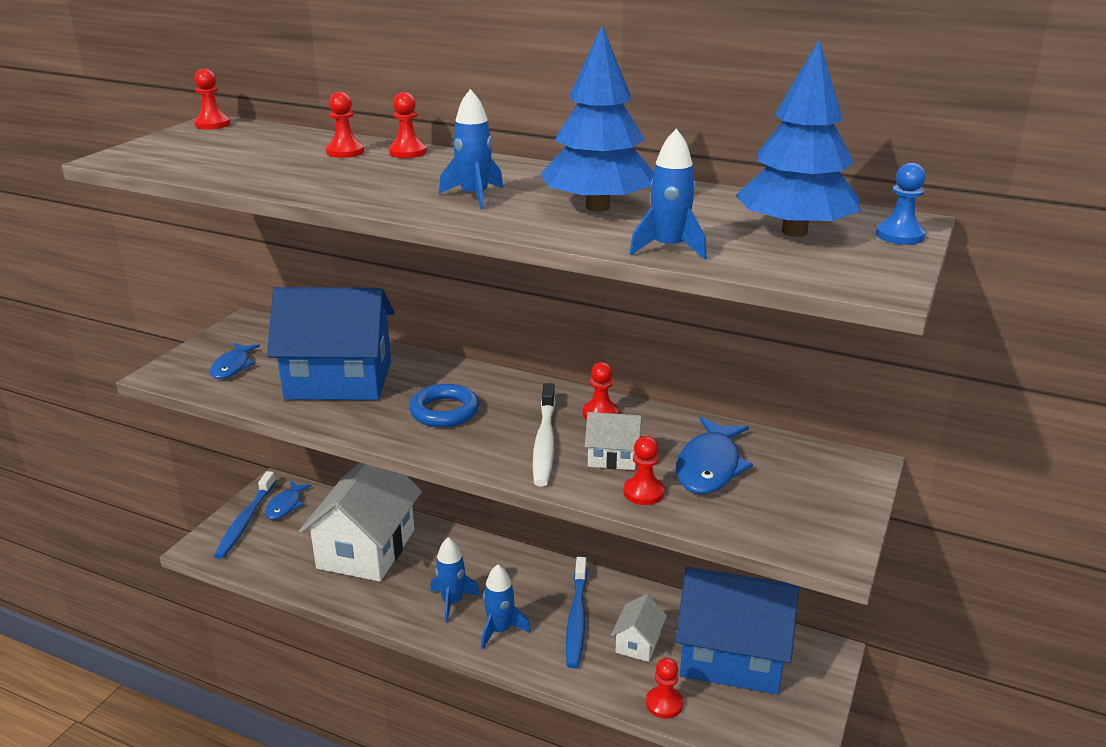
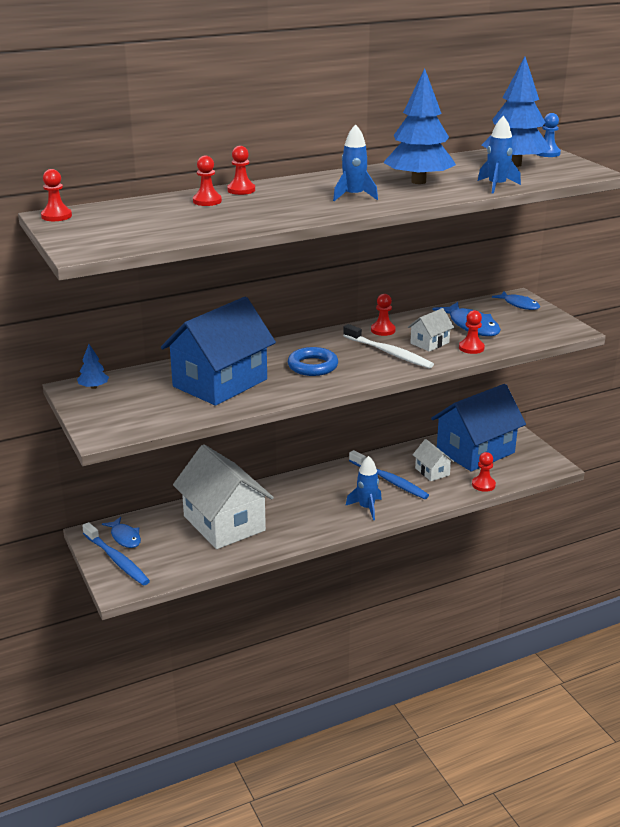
camera: 50 degrees left, 0 degrees up
(232, 367) = (136, 410): blue fish -> blue fish (519, 305)
(259, 329) = (93, 387): none -> blue tree
(452, 602) = (320, 513): blue rocket -> none

